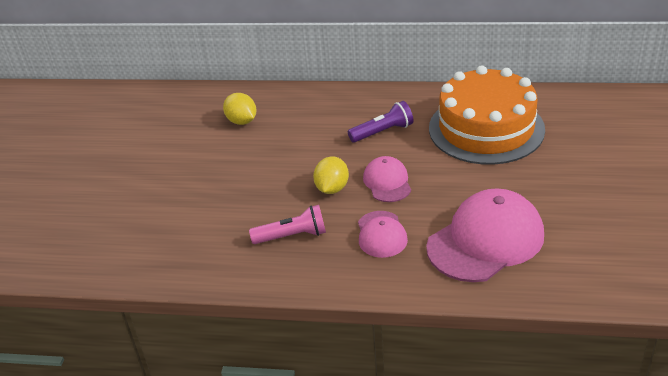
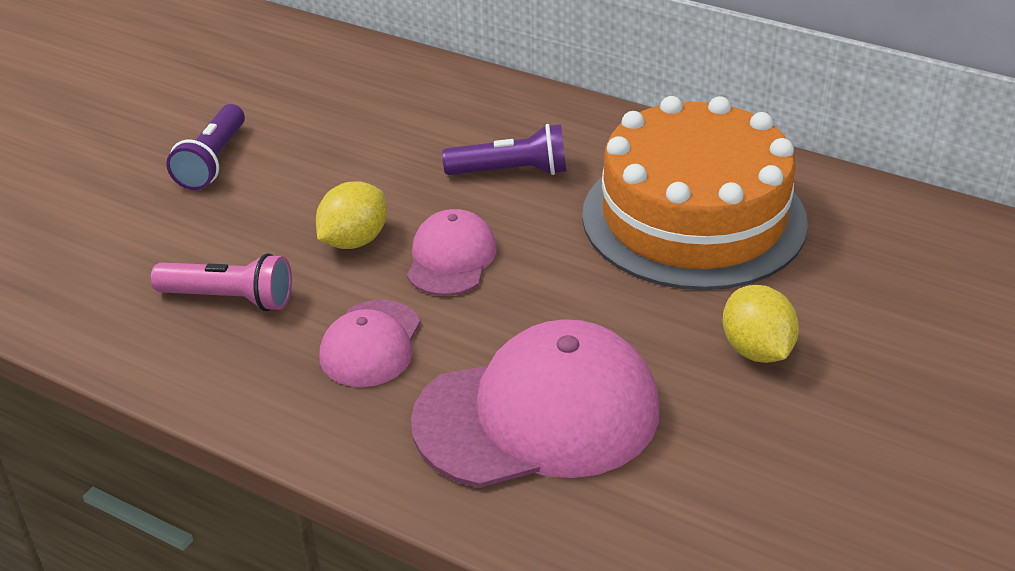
camera: 20 degrees right, 0 degrees up
(224, 171) = (212, 161): none -> purple flashlight
(242, 121) = (303, 90): yellow lemon -> yellow lemon (756, 350)

